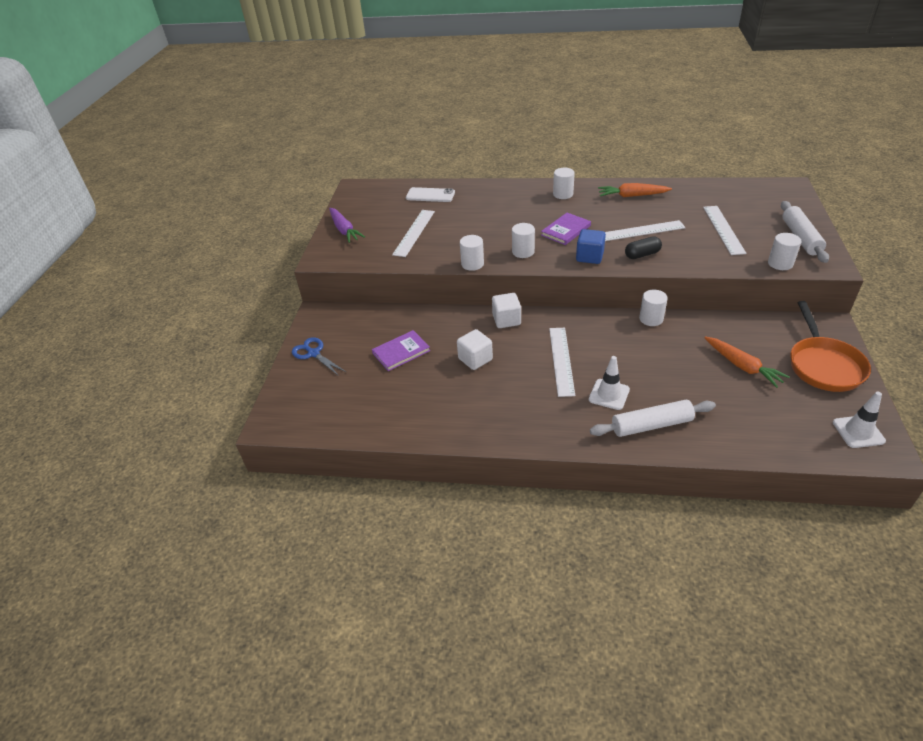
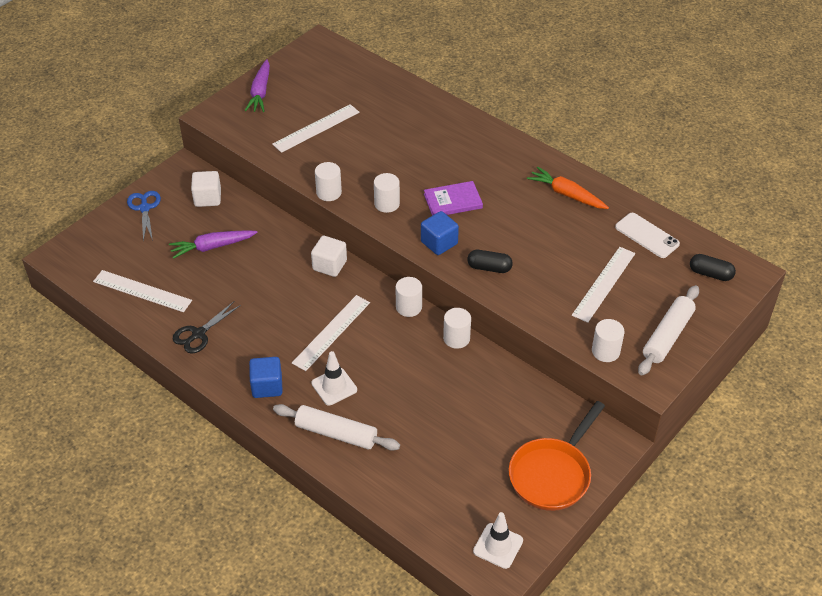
camera: 30 degrees right, 5 degrees up
(401, 352) = (212, 247): purple book -> purple carrot
(430, 195) = (376, 89): white phone -> white phone (647, 235)
(460, 416) = (198, 334): none -> black scissors
(475, 359) = (263, 289): white cube -> white cube (207, 198)
(559, 423) = (267, 386): none -> blue cube
(563, 194) = (501, 155): white cylinder -> white cylinder (408, 307)
(640, 231) = (521, 241): white ruler -> white ruler (142, 291)
(742, 366) = (478, 431): orange carrot -> none
(773, 196) = (710, 274): none -> black capsule

